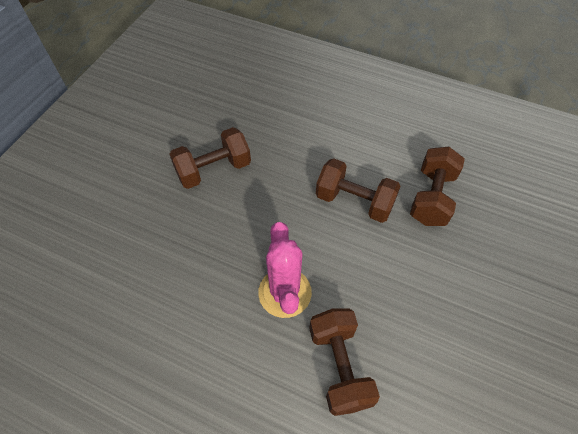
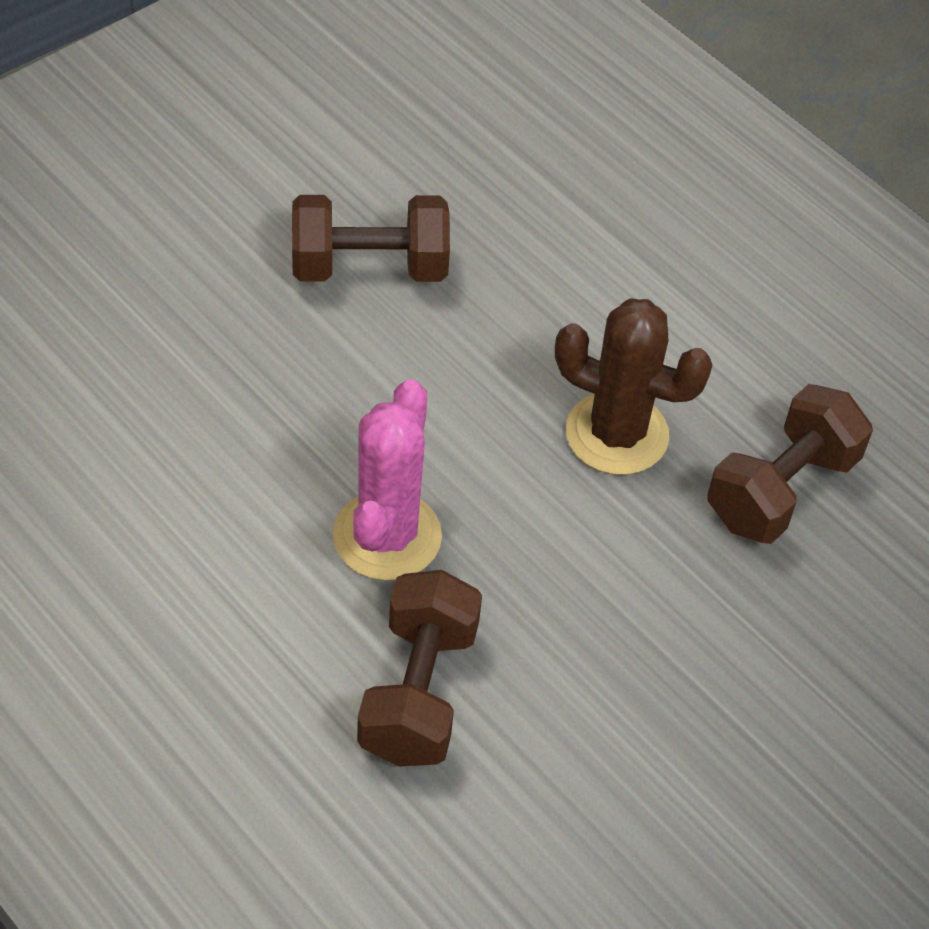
camera: 20 degrees right, 5 degrees down
(354, 201) = (616, 434): brown dumbbell -> brown cactus

